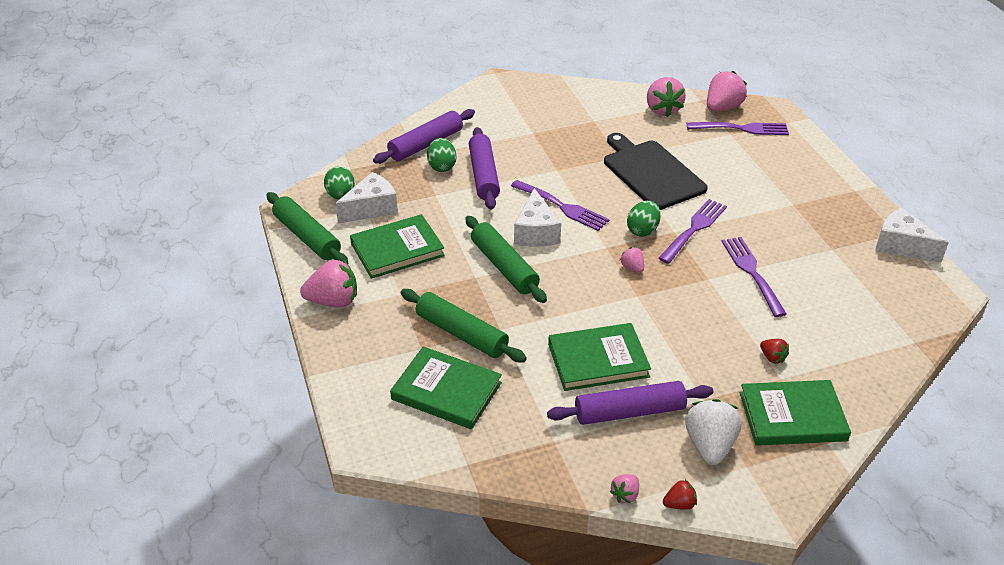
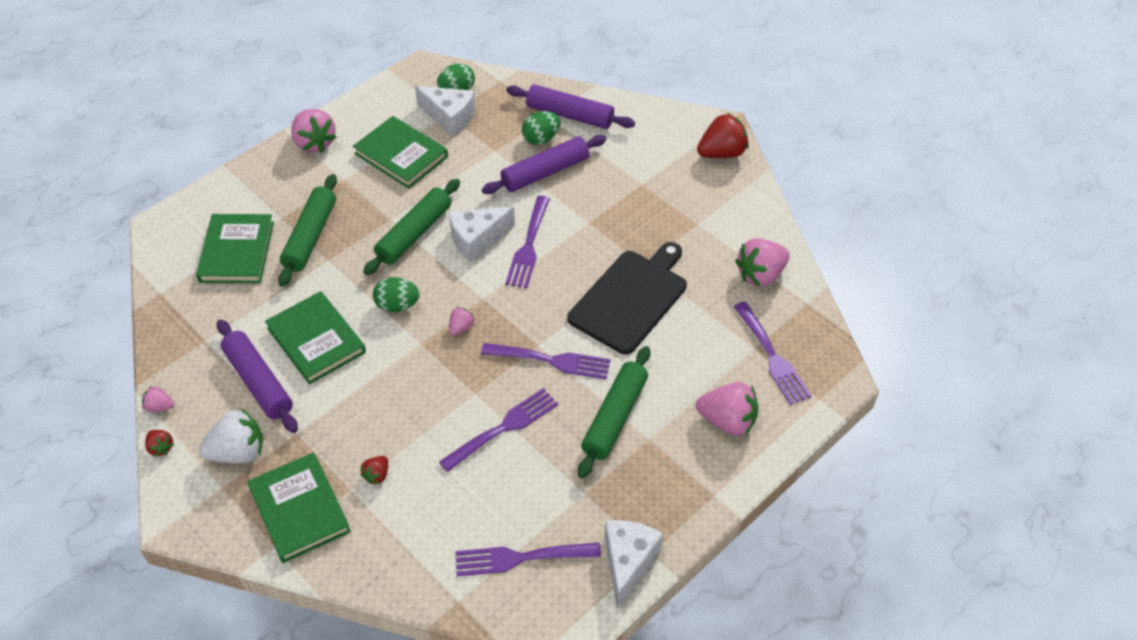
camera: 65 degrees right, 10 degrees up
(307, 237) = (389, 94): green rolling pin -> green rolling pin (615, 417)
(528, 88) = (722, 153): none -> red strawberry
(642, 230) = (525, 319): green egg -> green egg (397, 305)
(722, 107) = (805, 328): pink strawberry -> pink strawberry (727, 421)
(883, 297) = (521, 558): none -> purple fork

